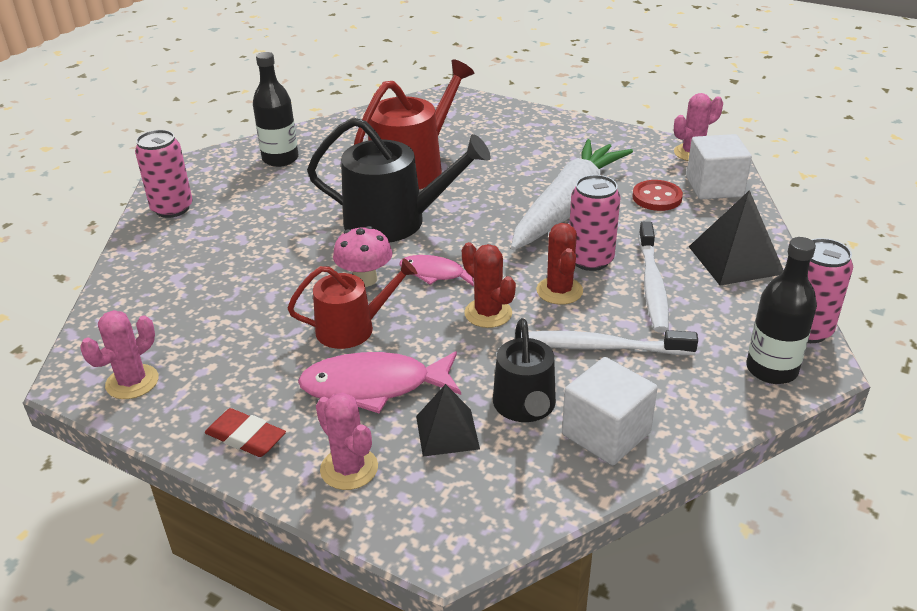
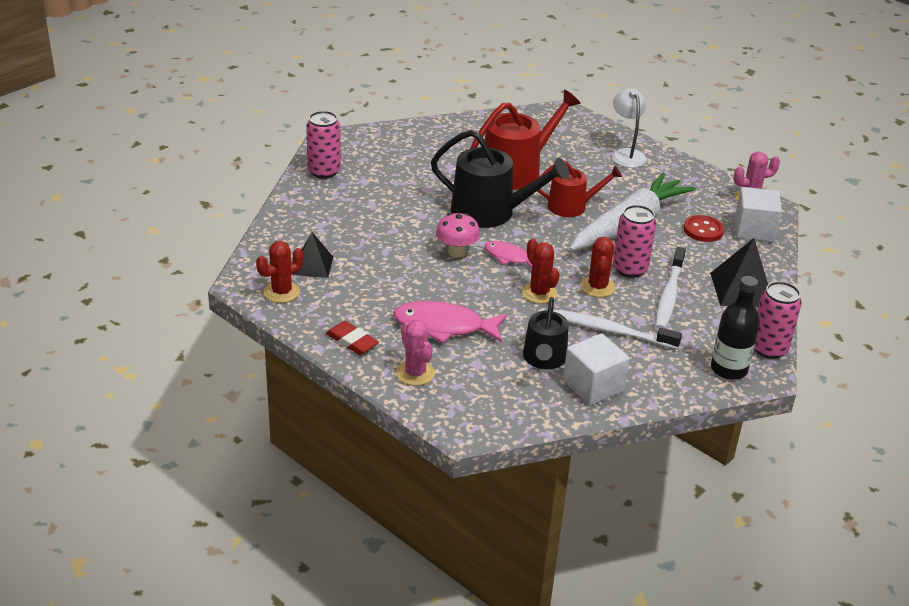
camera: 10 degrees right, 0 degrees up
(132, 382) = (281, 292): pink cactus -> red cactus
(280, 159) = (414, 144): black bottle -> none
(352, 328) = (439, 285): red watering can -> red watering can (572, 206)
(447, 432) = (486, 364): black pyramid -> black pyramid (313, 265)
(534, 129) = (626, 154): none -> white lamp

